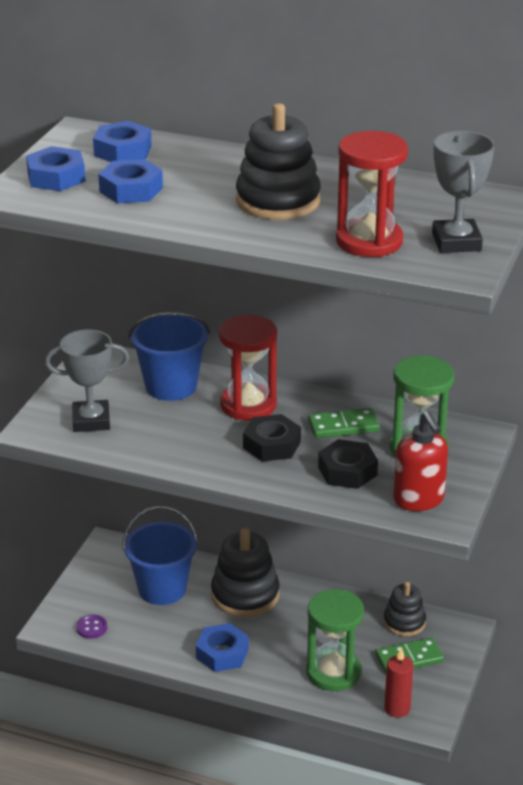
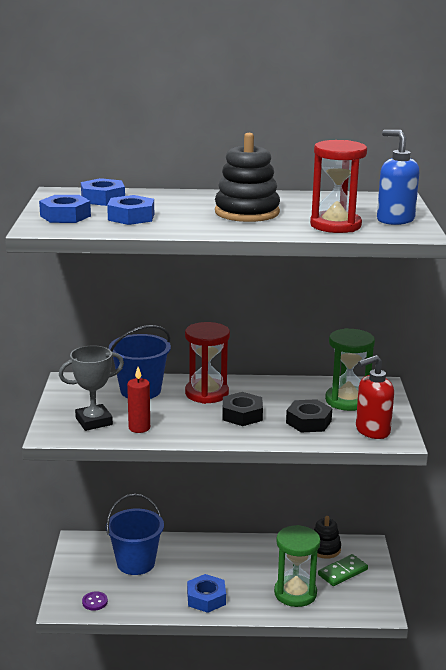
camera: 20 degrees left, 10 degrees down
(245, 595) = (200, 554): black stacking toy -> none
(343, 426) = (284, 395): green domino -> none
(397, 708) = (355, 608): red candle -> red candle (139, 428)
(419, 500) = (372, 431): red soap dispenser -> red soap dispenser turned 105 degrees clockwise
(456, 242) = (395, 220): grey trophy -> blue soap dispenser

